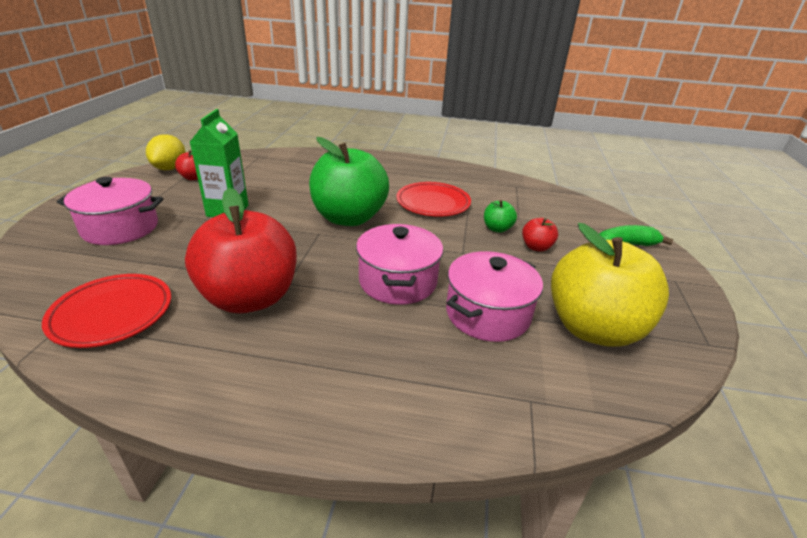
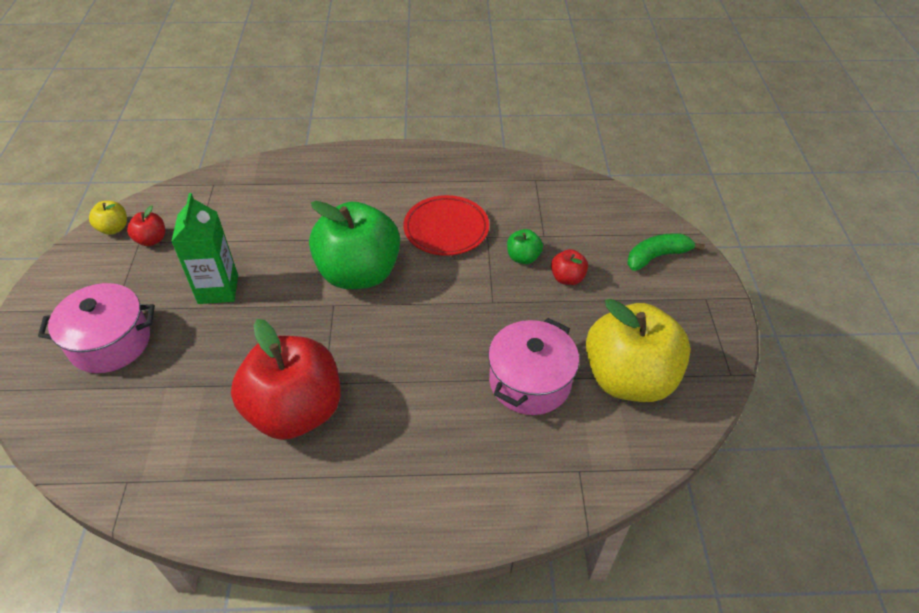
camera: 10 degrees left, 15 degrees up
(112, 314) = (169, 460): red plate -> none
(170, 168) = (114, 228): yellow lemon -> yellow apple
(398, 281) = (435, 357): pink pot -> none

